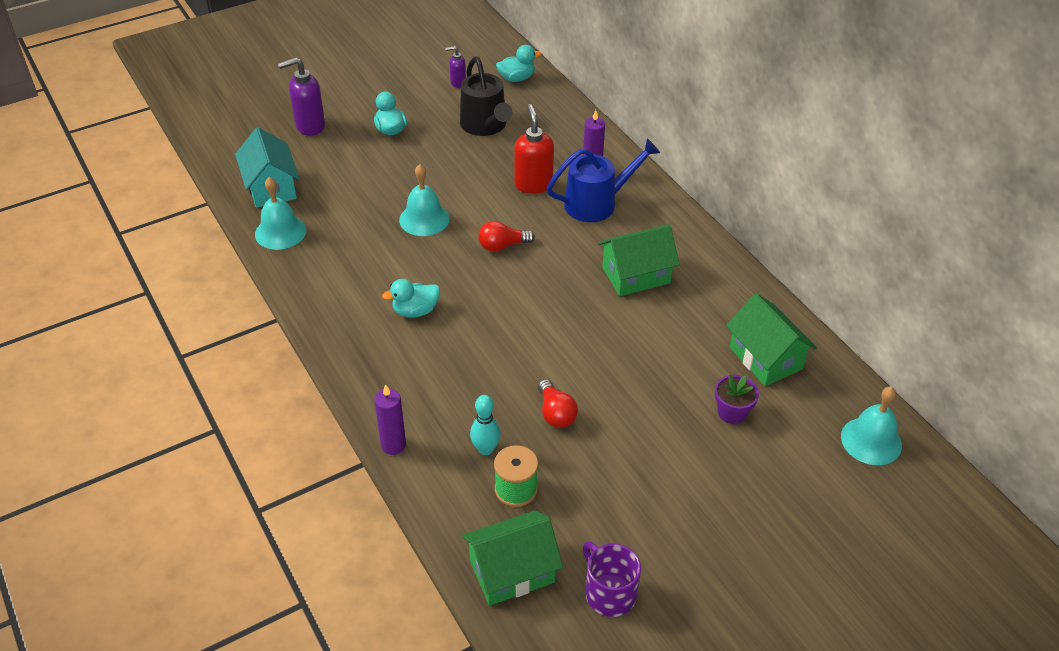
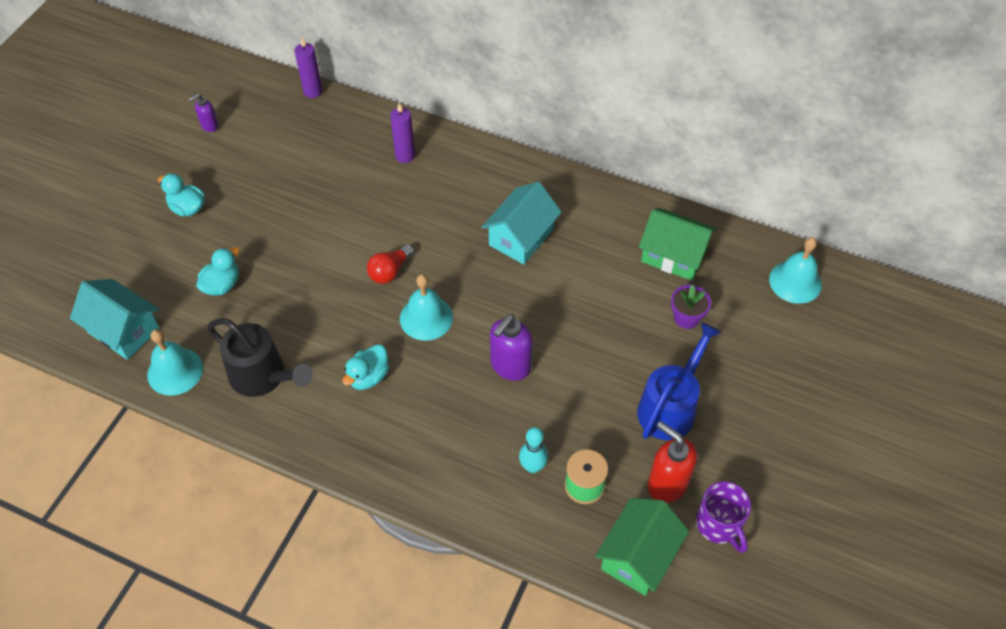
camera: 35 degrees left, 10 degrees up
(310, 126) = (103, 245): purple soap dispenser -> purple soap dispenser (510, 366)
(393, 445) = (457, 511): purple candle -> purple candle (313, 91)
(424, 219) = (299, 283): turquoise bell -> turquoise bell (426, 318)
(485, 126) = (274, 158): black watering can -> black watering can (263, 376)
(516, 78) = (261, 94): turquoise duck -> turquoise duck (222, 285)
(533, 184) = (366, 196): red soap dispenser -> red soap dispenser (667, 484)
(556, 413) = (560, 400): red light bulb -> none
(597, 203) = (435, 185): blue watering can -> blue watering can (670, 407)
(609, 593) = (719, 525): purple mug -> purple mug turned 135 degrees counterclockwise
(636, 275) = (521, 237): green house -> turquoise house

